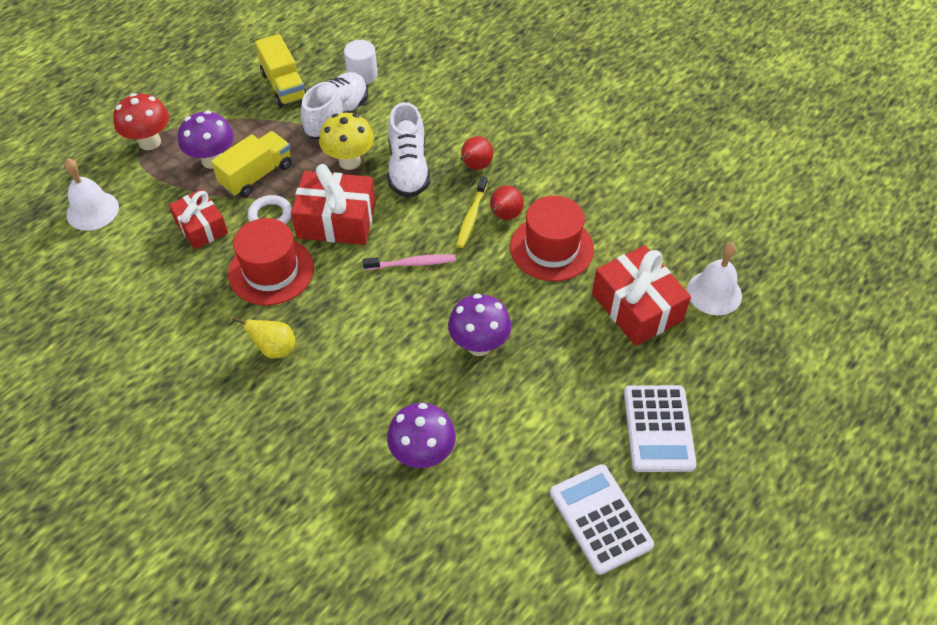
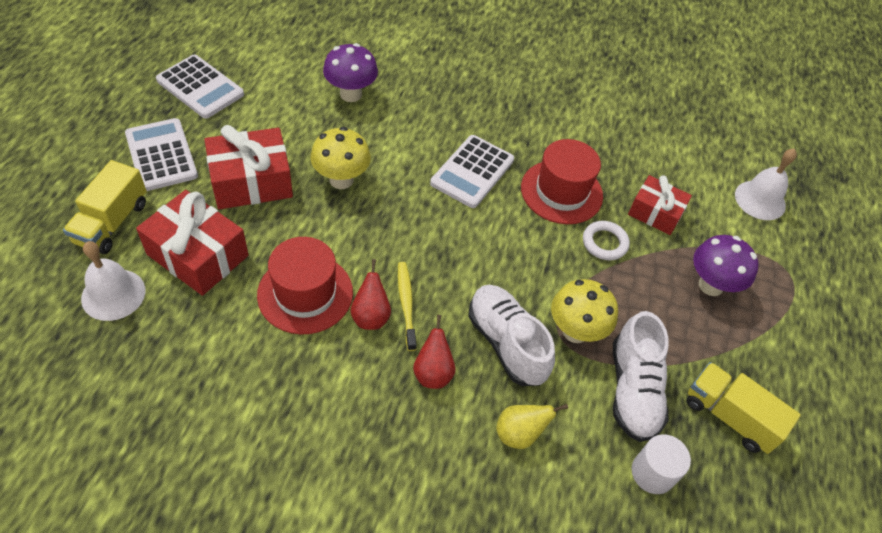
camera: 150 degrees right, 0 degrees up
(149, 142) = (789, 286): red mushroom -> none
(256, 175) = (654, 282): yellow truck -> yellow truck (112, 222)
(274, 349) = (509, 133): yellow pear -> yellow pear (519, 434)
(336, 220) = (540, 257): red gift -> red gift (251, 181)
(343, 316) = (472, 172): none -> white calculator
(412, 263) = (440, 235): pink toothbrush -> none
(479, 345) = (341, 180): purple mushroom -> yellow mushroom

